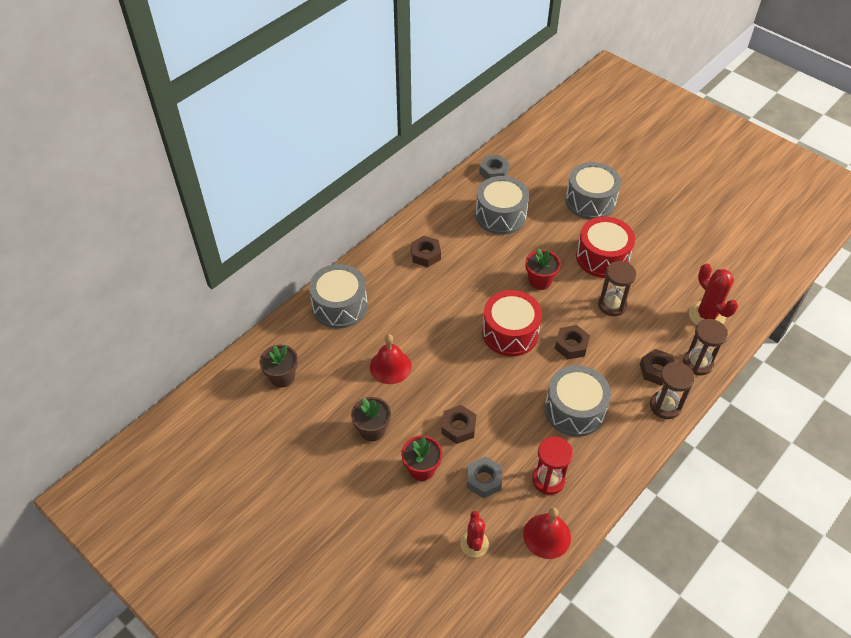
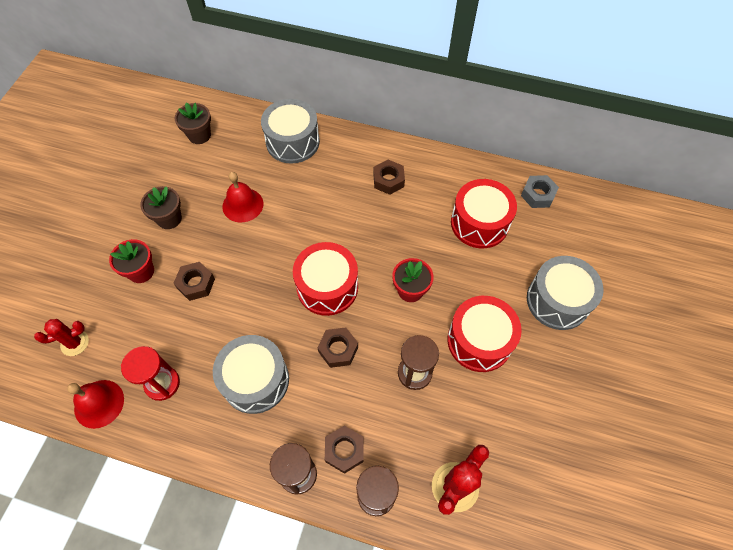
camera: 65 degrees right, 10 degrees up
(484, 480) = (145, 326): grey nut -> none
(500, 215) = (479, 223): grey drum -> red drum

